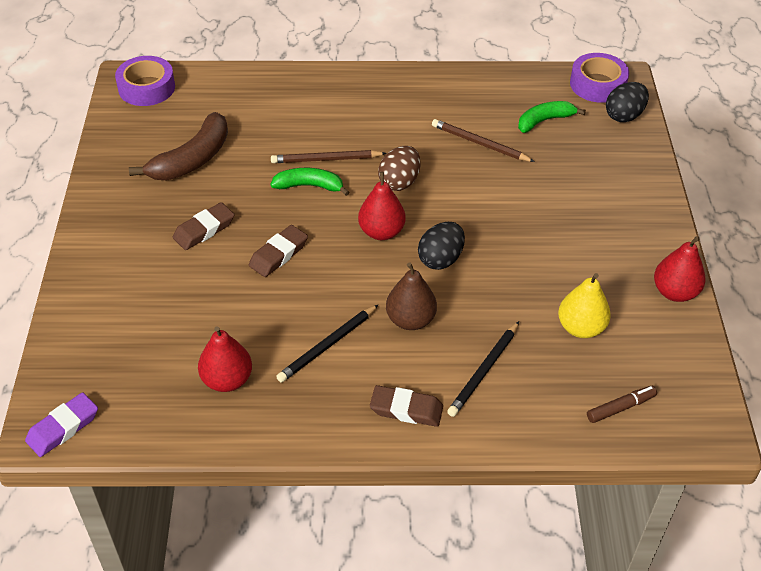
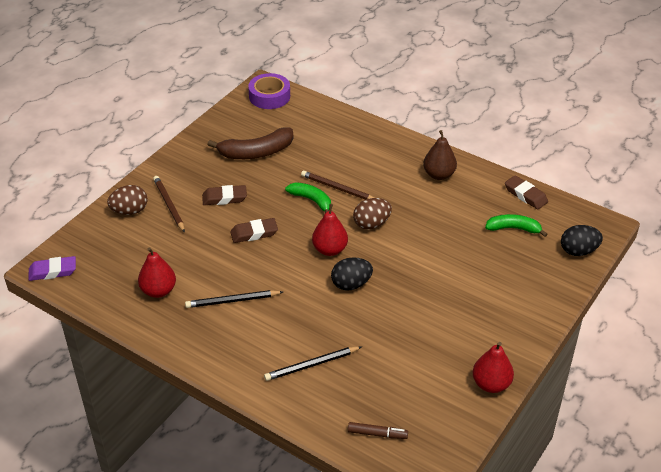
camera: 35 degrees right, 5 degrees down
(97, 301) = (130, 211): none -> brown egg
(406, 409) = (243, 361): brown eraser -> brown eraser (525, 195)
(410, 320) = (296, 311): brown pear -> brown pear (439, 175)
(480, 144) = (451, 223): brown pencil -> brown pencil (169, 205)
(580, 328) = (401, 372): yellow pear -> none
(597, 84) = (580, 221): purple tape -> none

